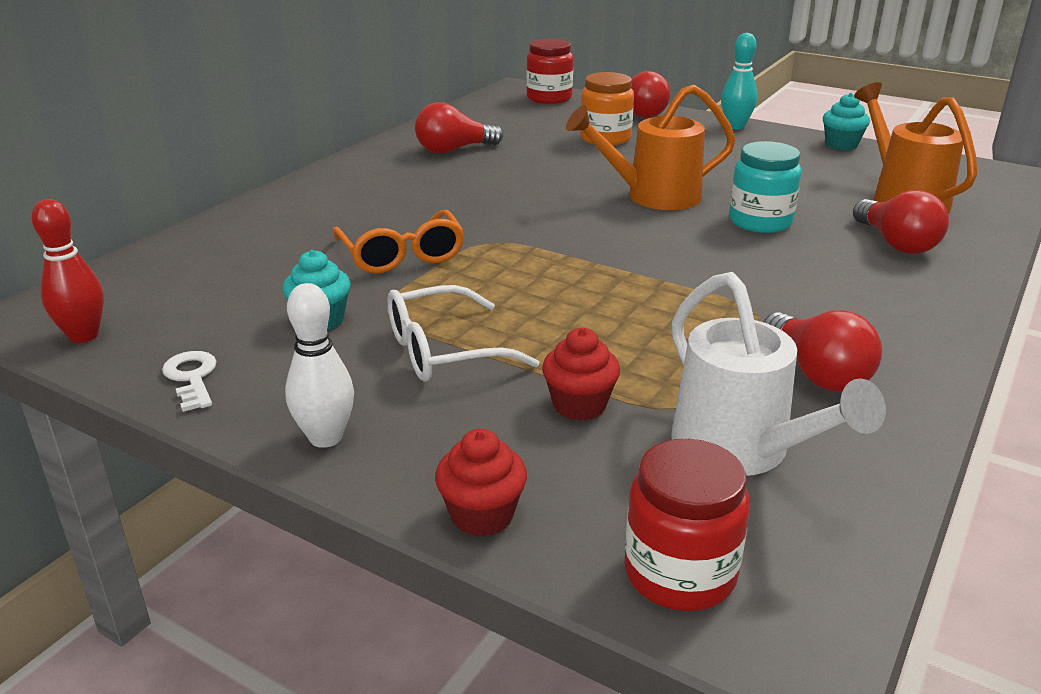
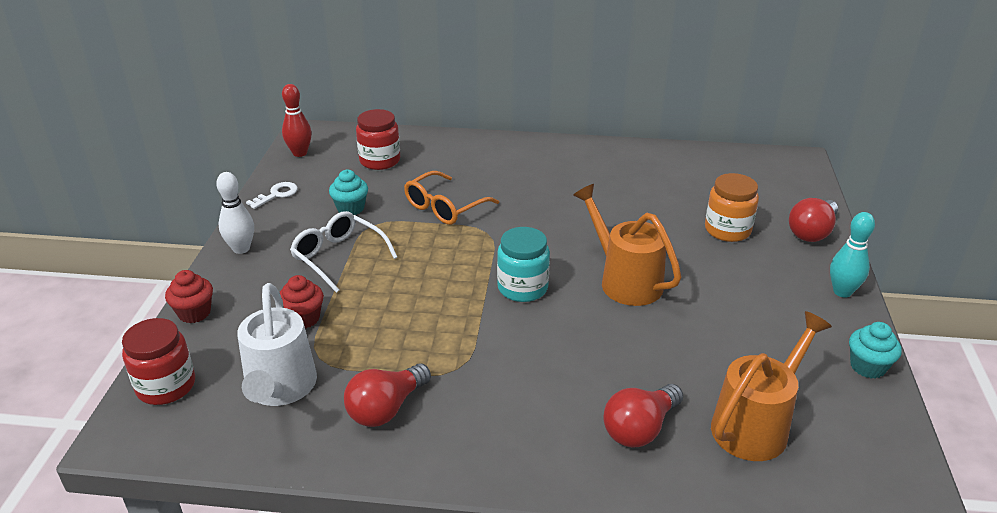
camera: 65 degrees right, 5 degrees up
(453, 150) = (629, 173): red light bulb -> none
(549, 98) = (793, 180): red jar -> red jar (380, 161)
(742, 451) = (280, 389): white watering can -> white watering can turned 45 degrees counterclockwise
(760, 222) = (622, 344): turquoise jar -> turquoise jar (522, 288)

